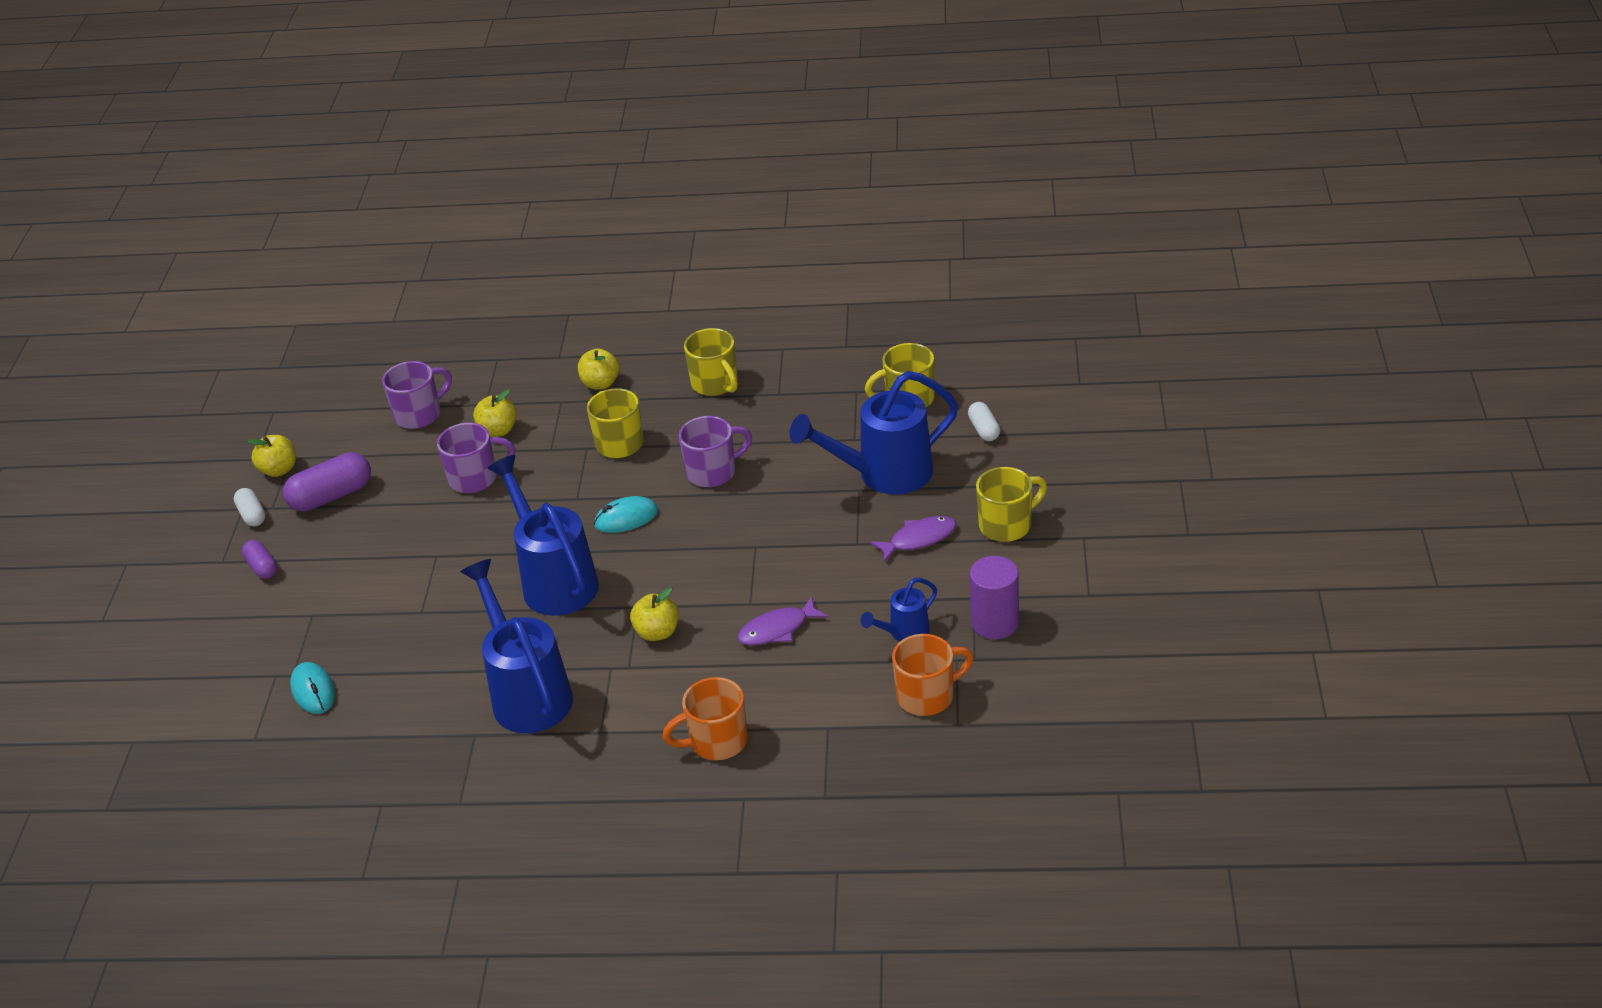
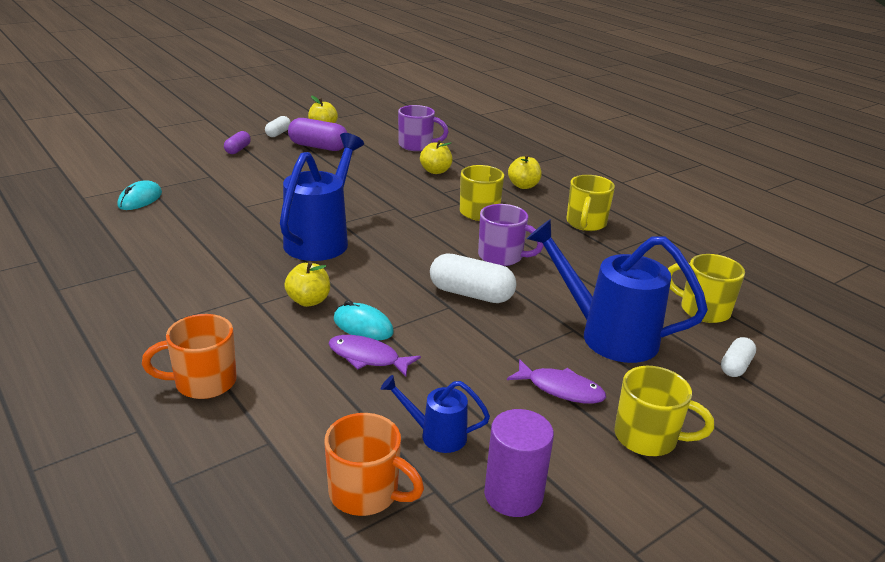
camera: 45 degrees right, 10 degrees down
(475, 478) = (385, 179): purple mug -> none
(527, 694) = (195, 273): blue watering can -> none
(626, 518) = (412, 242): turquoise mouse -> turquoise mouse (363, 326)
(716, 741) = (203, 382): orange mug -> orange mug turned 45 degrees counterclockwise
(750, 523) = (471, 294): none -> white capsule

